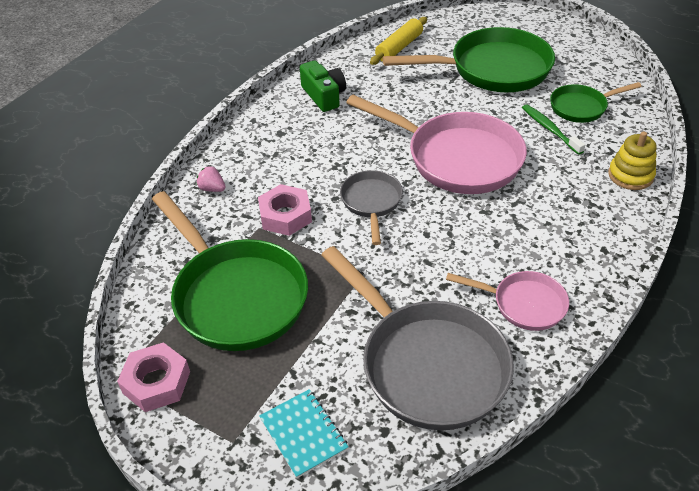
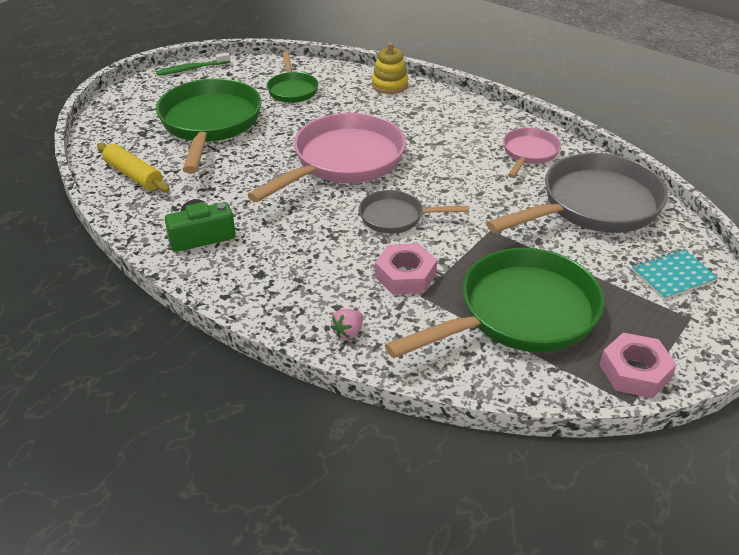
camera: 85 degrees left, 5 degrees down
(550, 129) = (318, 109): green toothbrush -> green toothbrush (192, 69)

